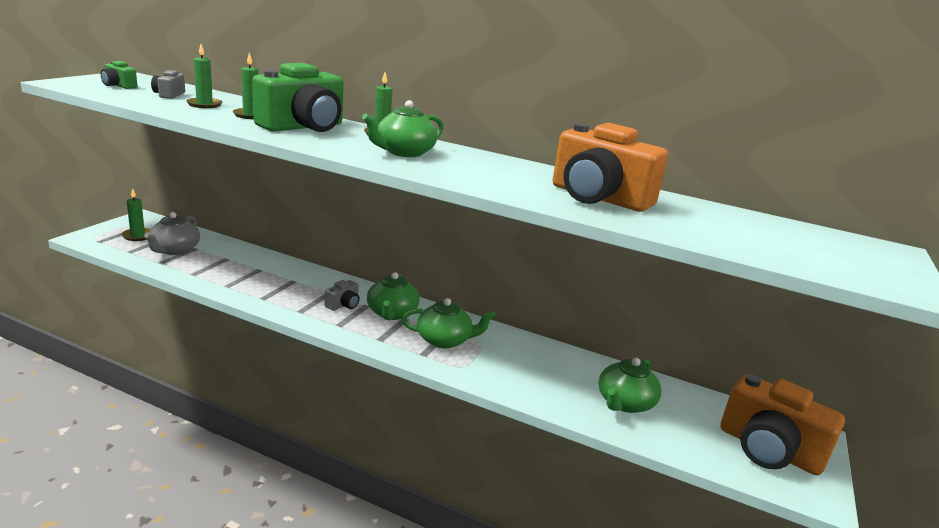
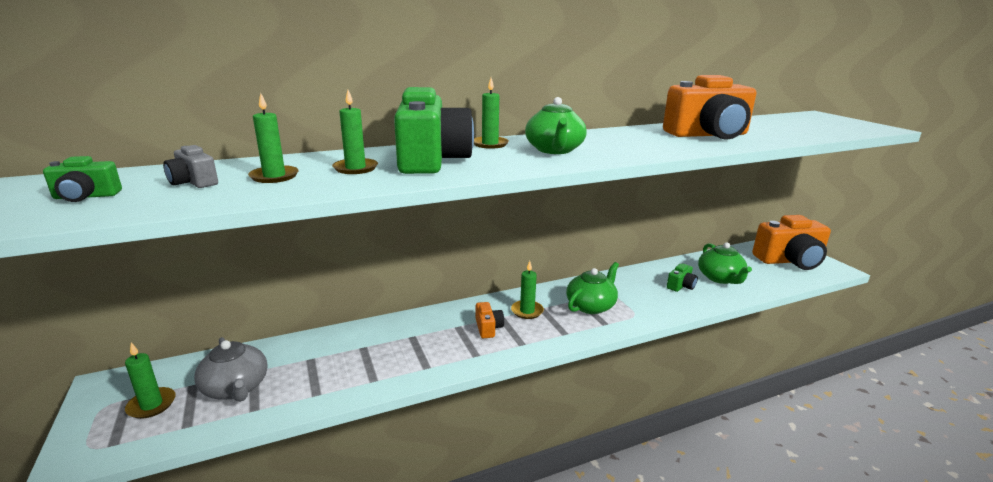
camera: 45 degrees left, 0 degrees up
(343, 305) = (488, 328): grey camera -> orange camera
(392, 313) = (527, 311): green teapot -> green candle
(563, 380) = (681, 286): none -> green camera

